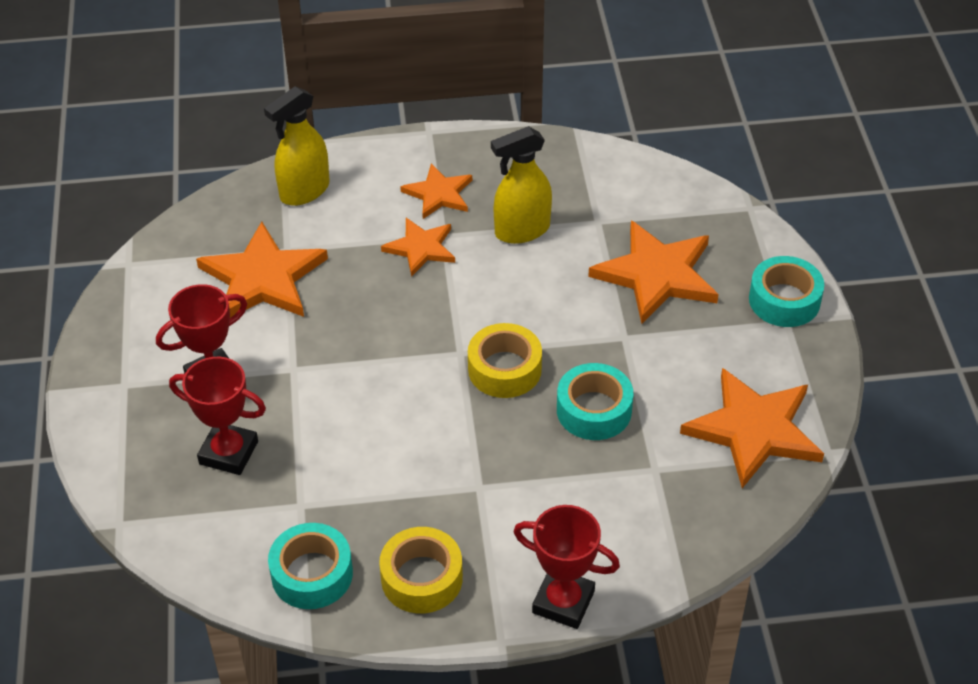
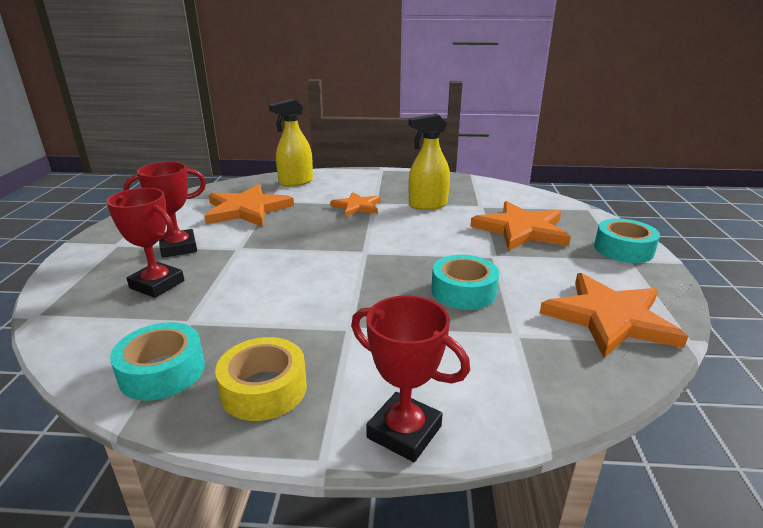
camera: 10 degrees right, 20 degrees down
(439, 194) = (378, 189): orange star -> none
(504, 369) = (395, 263): yellow tape -> none

